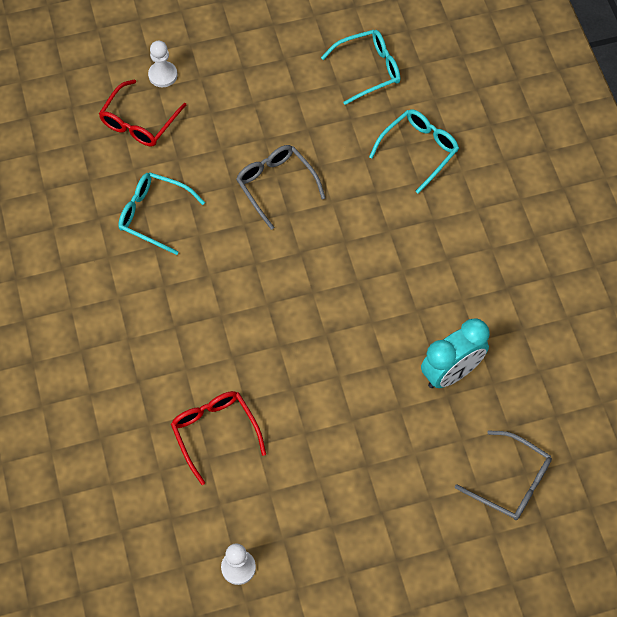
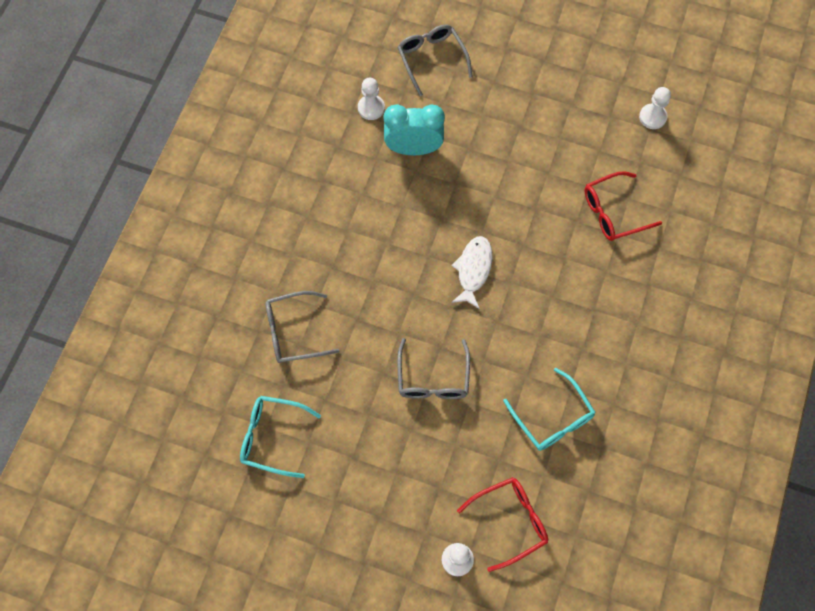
camera: 145 degrees left, 5 degrees up
(215, 432) = (613, 212): red glasses -> red glasses turned 60 degrees clockwise
(308, 294) = (473, 270): none -> white fish
(419, 150) = (293, 332): turquoise glasses -> grey glasses
(525, 388) = (371, 108): none -> white pawn

